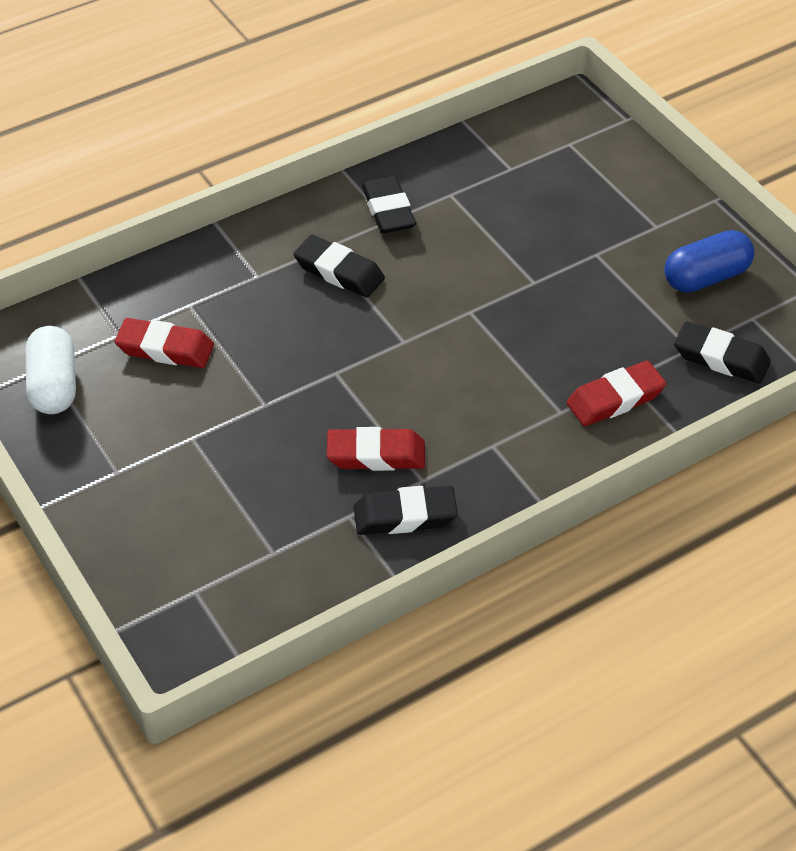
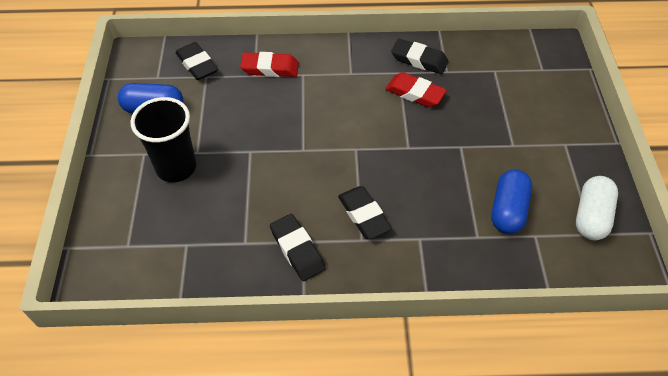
camera: 150 degrees left, 5 degrees up
(165, 349) = (508, 210): red eraser -> blue capsule
(388, 210) = (297, 250): black eraser -> black eraser turned 45 degrees counterclockwise
(602, 228) = (176, 167): none -> black cup

